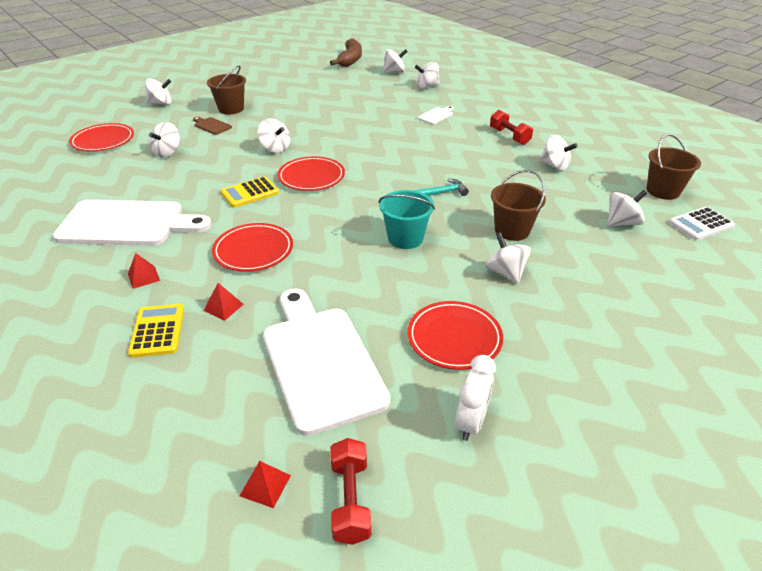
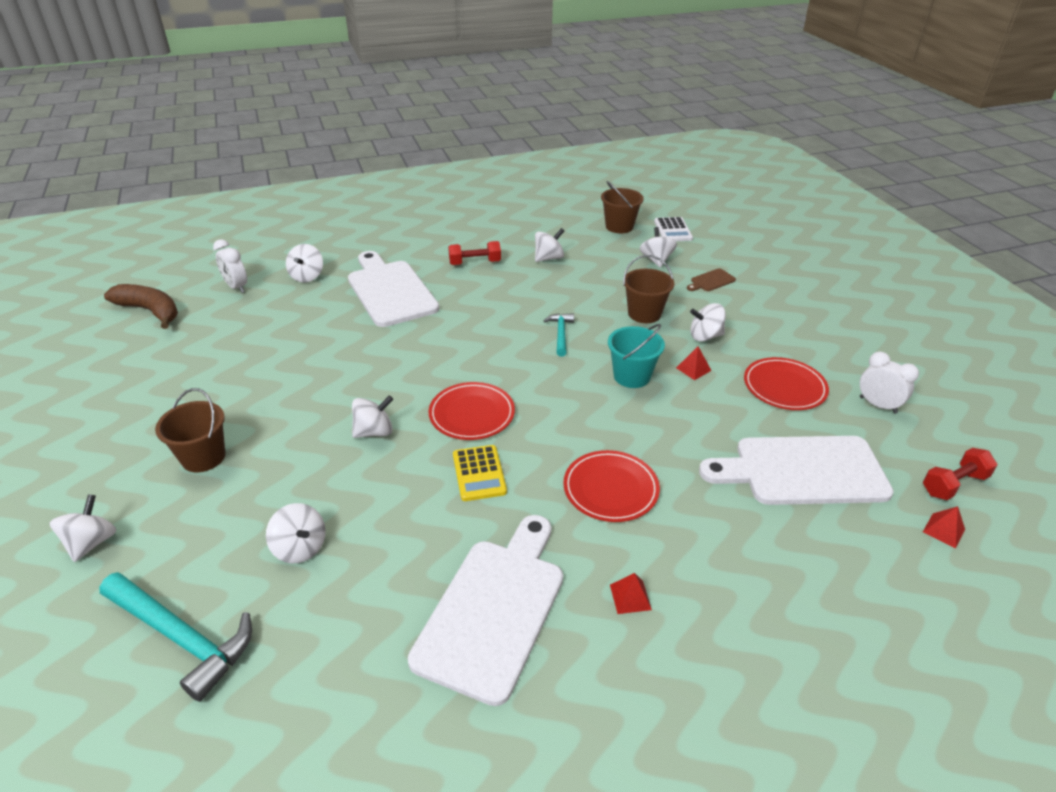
camera: 70 degrees left, 0 degrees up
(103, 141) = (181, 637): red plate -> turquoise hammer
(158, 331) = (738, 589): yellow calculator -> none
(211, 126) = (246, 486): brown cutting board -> brown cutting board (711, 281)
(223, 307) = (709, 528): red pyramid -> red pyramid (693, 369)
(350, 500) = (953, 484): red dumbbell -> red dumbbell turned 45 degrees counterclockwise
(394, 72) = (236, 287): white spinning top -> white clock
(436, 115) = (390, 291): white cutting board -> white cutting board, size x2.46

